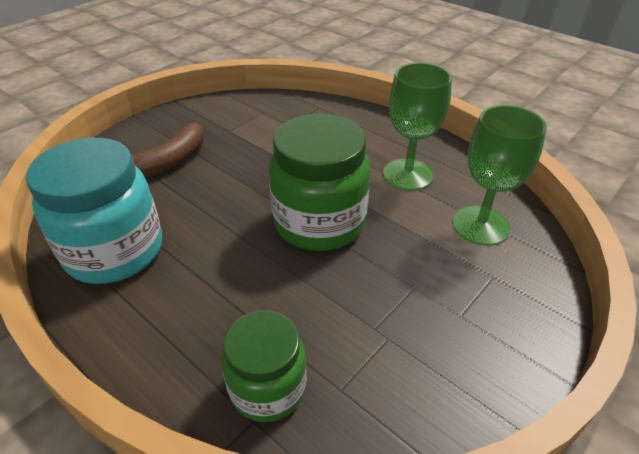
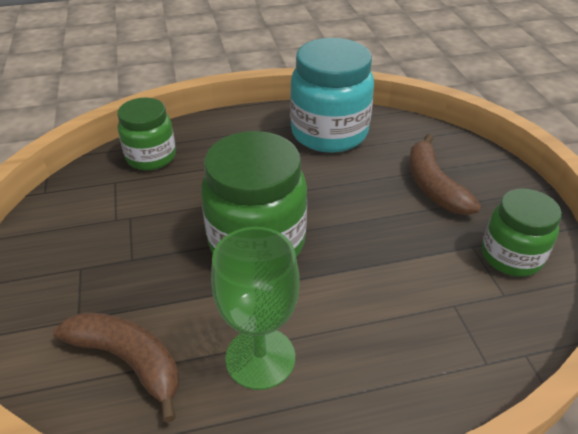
camera: 125 degrees right, 0 degrees up
(226, 115) = (511, 256): none -> green jar
(480, 225) = (128, 361): green goblet -> brown banana

